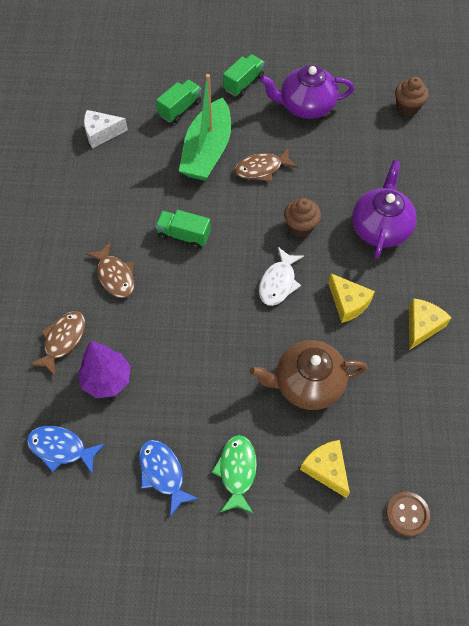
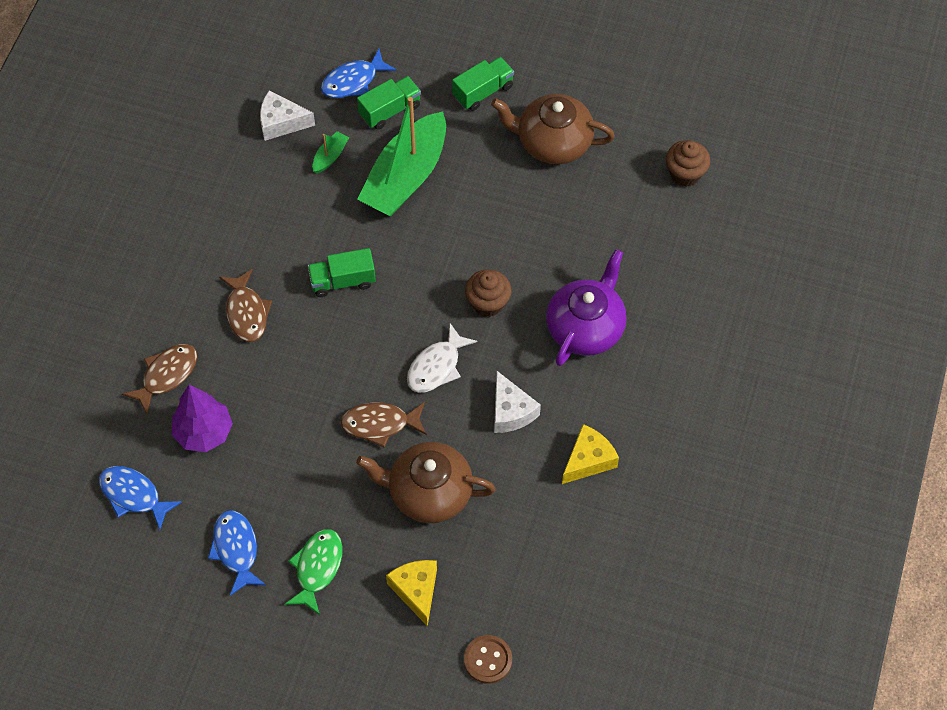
camera: 15 degrees right, 0 degrees up
(146, 149) = (330, 156): none -> green boat
(147, 95) = (353, 81): none -> blue fish
(184, 235) = (342, 281): green truck -> green truck turned 45 degrees counterclockwise
(262, 169) = (466, 216): brown fish -> brown fish (380, 424)
(306, 106) = (553, 143): purple teapot -> brown teapot
(348, 303) = (511, 411): yellow cheese -> white cheese

